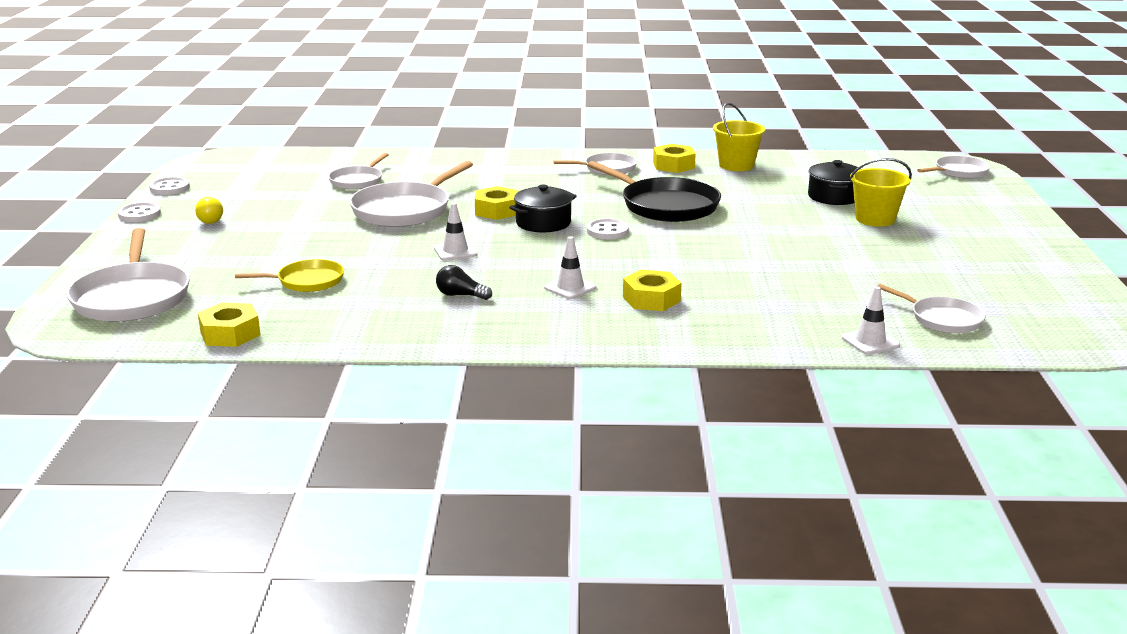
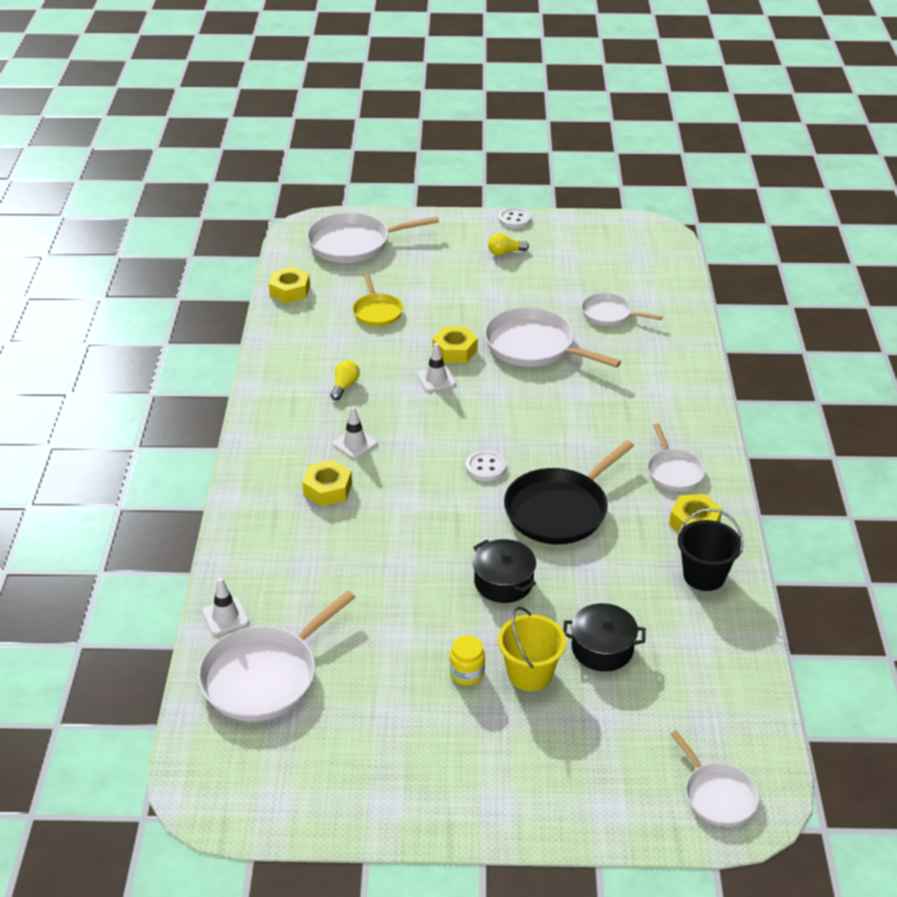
camera: 90 degrees right, 15 degrees up
(169, 188) = (577, 223): white button -> none
(460, 295) = (344, 386): black light bulb -> yellow light bulb
(497, 210) = (536, 399): yellow nut -> yellow nut (455, 351)
(543, 223) = (505, 427): black pot -> black pot (503, 582)
(736, 165) = (704, 575): yellow bucket -> black bucket
(888, 239) = (467, 673): none -> yellow jar
(943, 319) = (264, 676): white pan -> white pan, size x1.73

